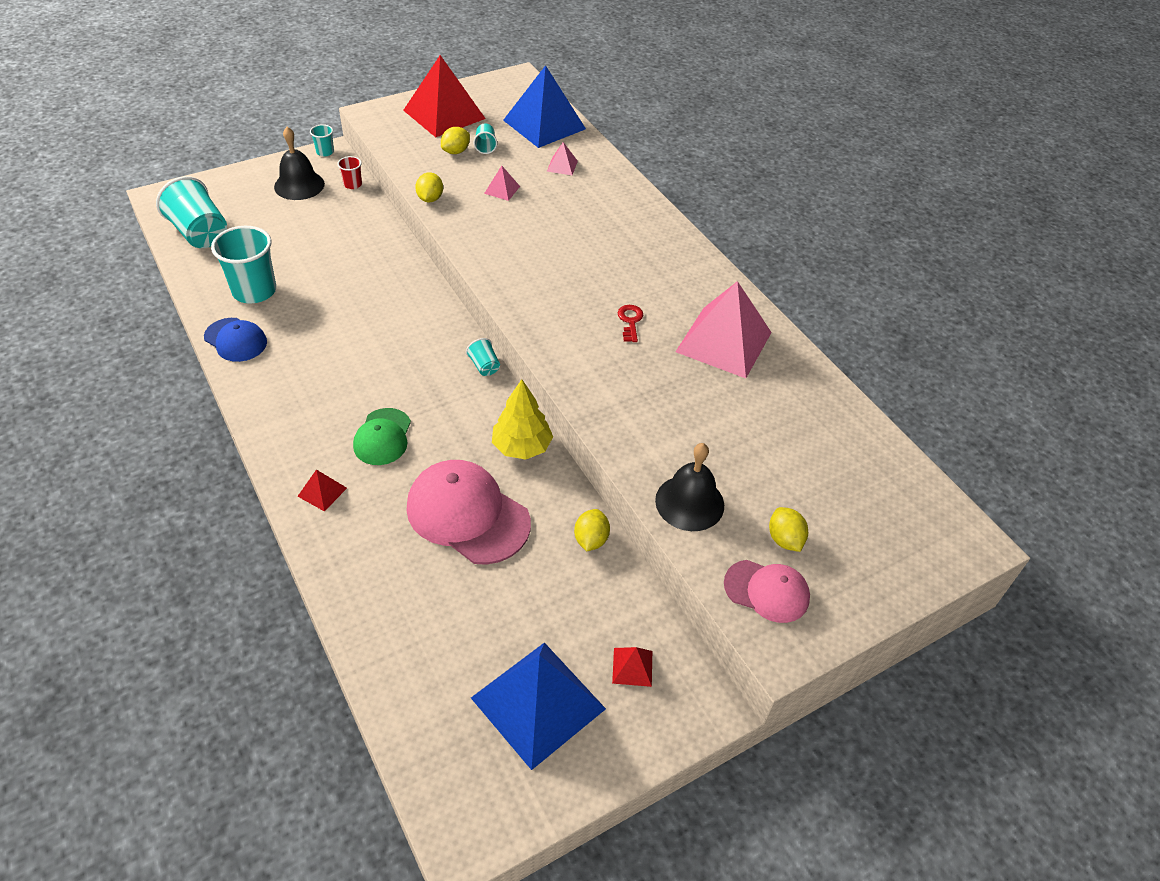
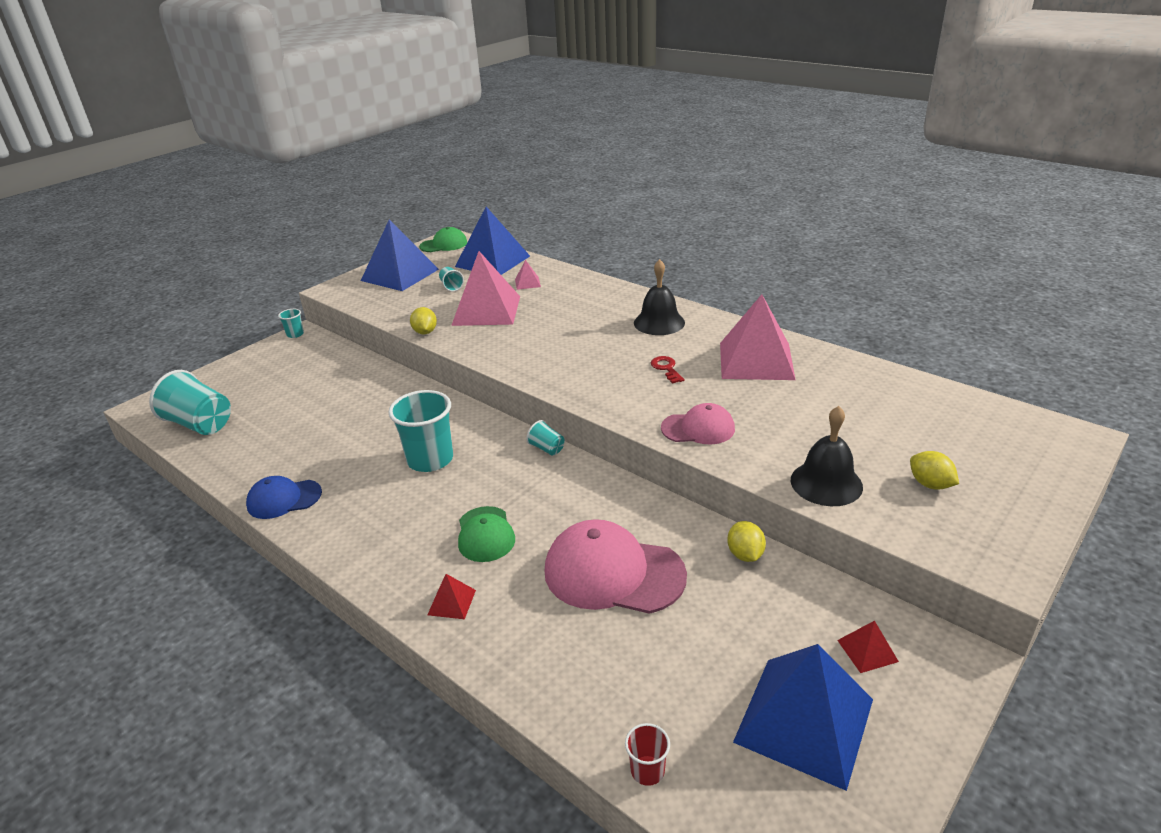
camera: 15 degrees left, 15 degrees down
(235, 340) = (284, 499): blue cap -> blue cap turned 150 degrees clockwise
(254, 291) = (282, 454): turquoise cup -> turquoise cup (430, 459)
(299, 185) = (283, 363): black bell -> black bell (659, 322)
(353, 184) = (335, 350): red cup -> red cup (647, 770)
(444, 114) = (400, 275): red pyramid -> blue pyramid
(456, 151) = (427, 296): yellow lemon -> none
(502, 190) = (486, 310): pink pyramid -> pink pyramid, size x2.39
(508, 85) = (444, 244): none -> green cap
(521, 447) = (626, 500): yellow tree -> none
(767, 591) = (951, 529): pink cap -> pink cap (698, 428)

